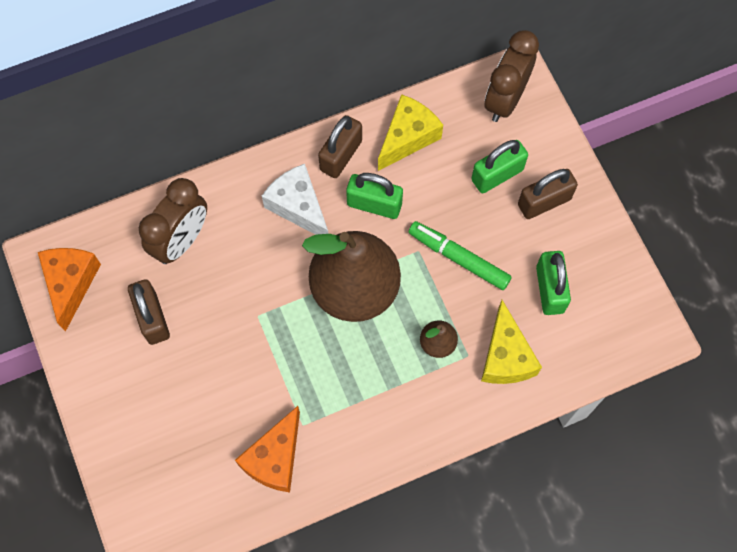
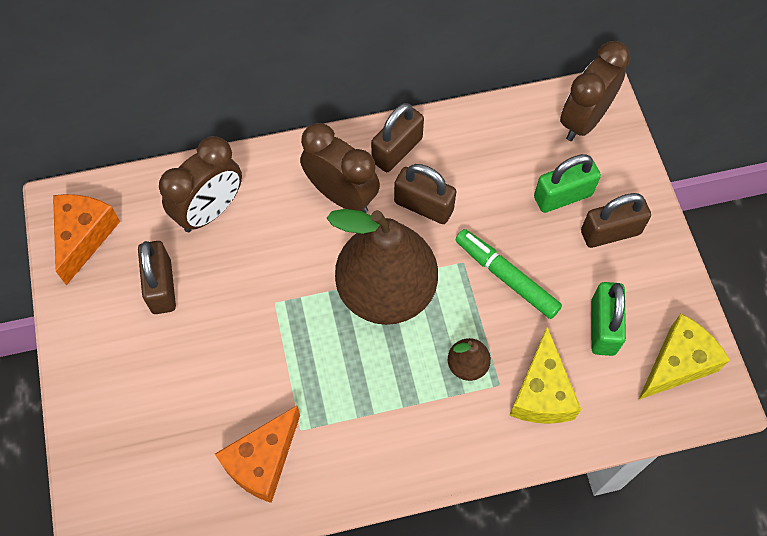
camera: 10 degrees right, 5 degrees down
(298, 206) = (341, 195): white cheese -> brown clock
(374, 204) = (423, 206): green padlock -> brown padlock
(408, 137) = (472, 143): yellow cheese -> yellow cheese (677, 364)

